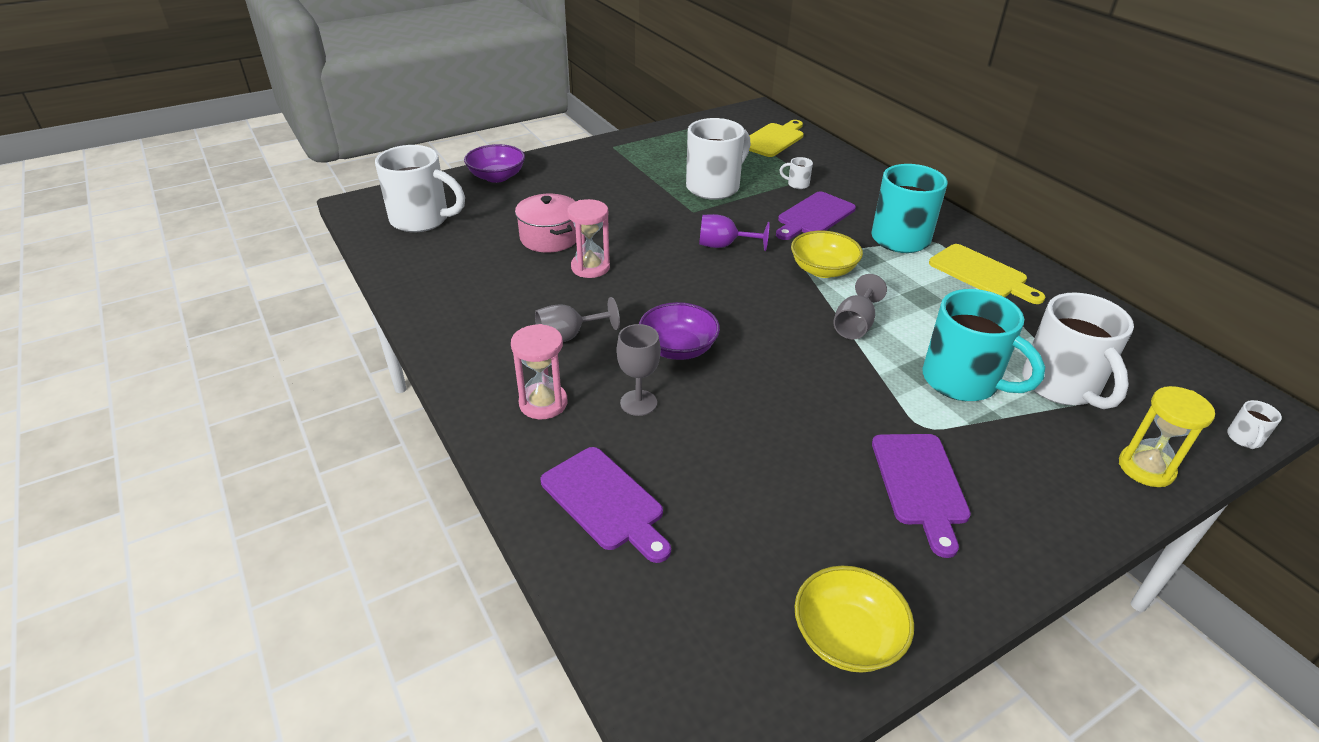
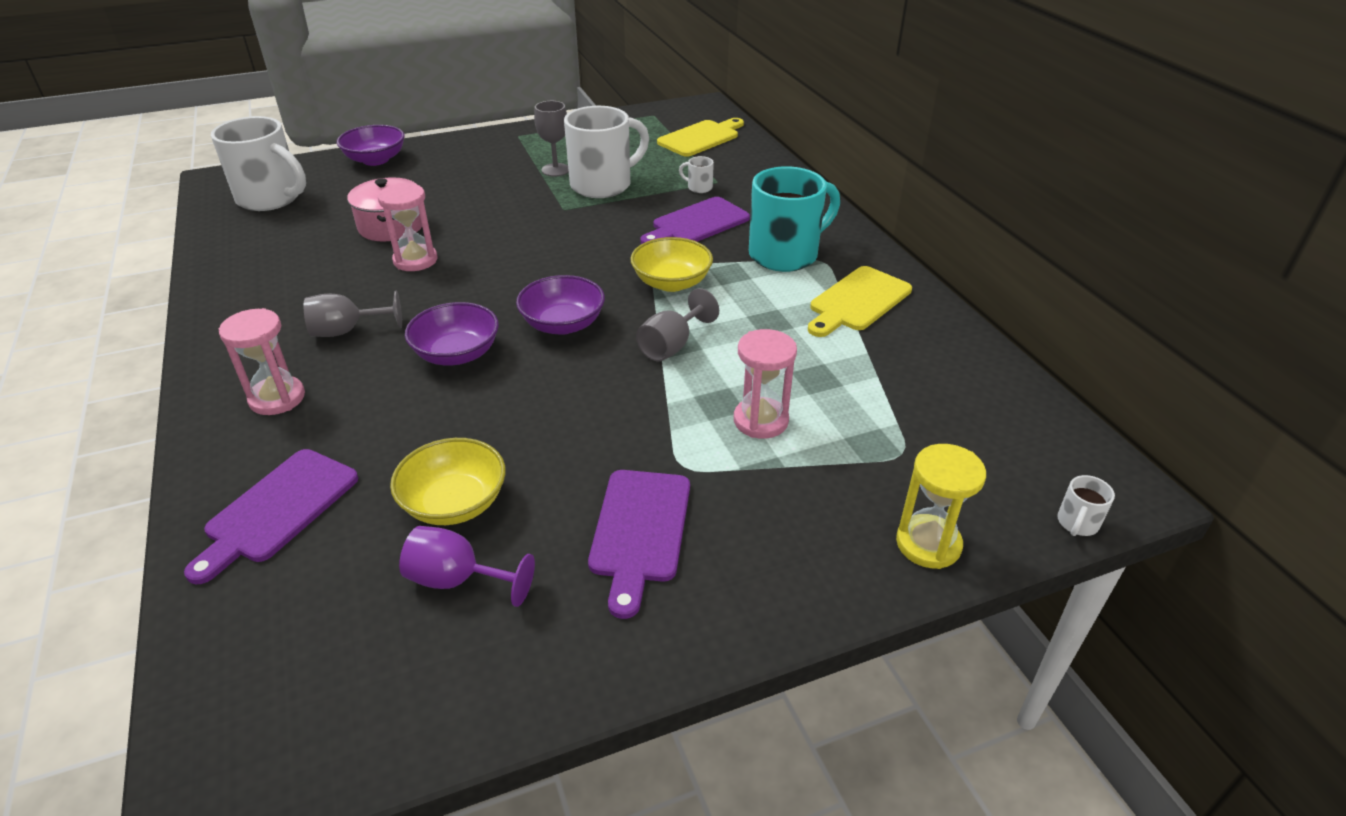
camera: 10 degrees right, 0 degrees up
(605, 502) = (277, 510): purple cutting board -> purple cutting board turned 60 degrees clockwise
(638, 403) = (378, 408): grey goblet -> grey goblet (555, 170)
(724, 246) = (575, 248): purple goblet -> purple goblet (457, 580)
(753, 314) = (563, 324): none -> purple bowl
(847, 637) = (450, 692): yellow bowl -> yellow bowl (454, 503)
(962, 381) = (760, 420): turquoise mug -> pink hourglass
(981, 274) = (857, 301): yellow cutting board -> yellow cutting board turned 75 degrees clockwise
(1061, 386) = (879, 437): white mug -> none

